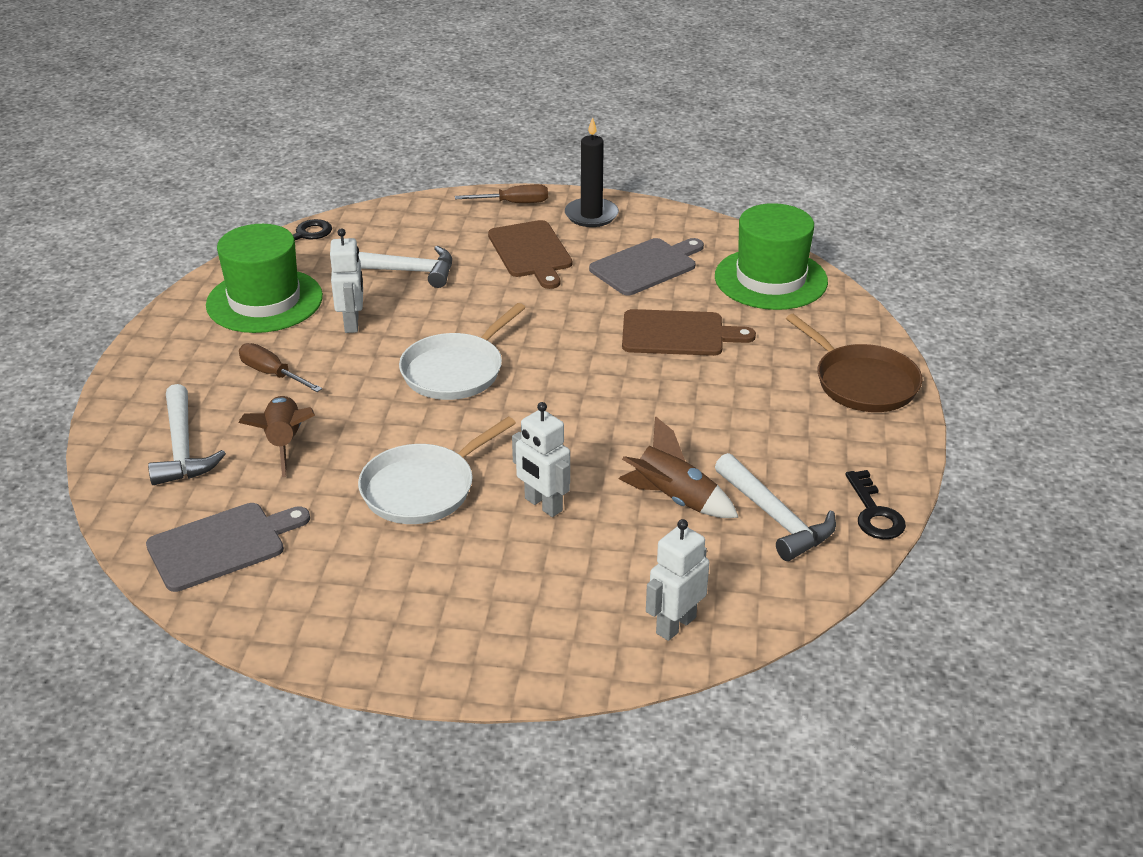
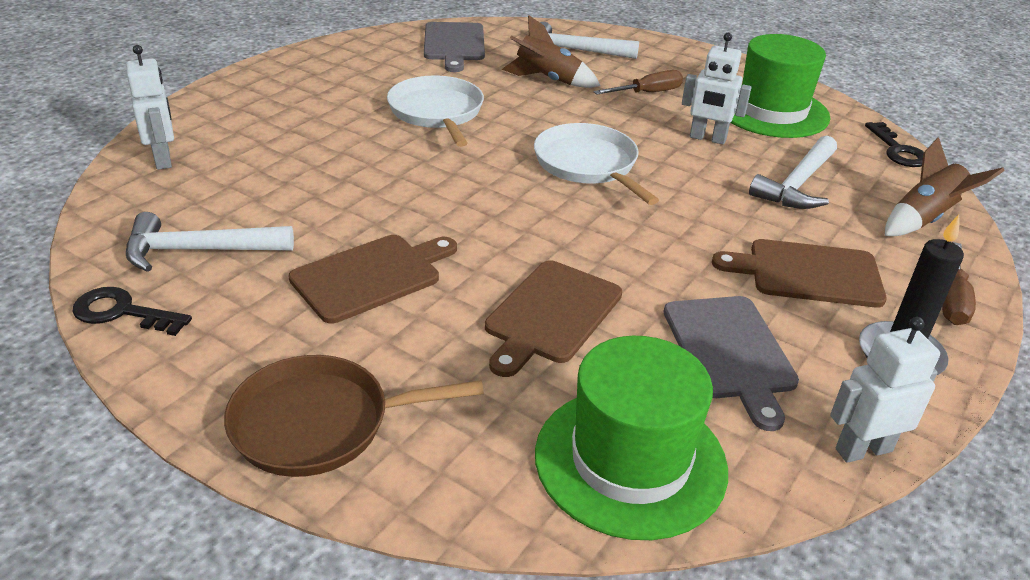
camera: 115 degrees right, 0 degrees up
(543, 505) = (360, 150): white robot -> white robot (863, 449)
(674, 499) = (290, 209): brown rocket -> brown rocket (924, 219)
(715, 420) = (371, 276): none -> brown cutting board

